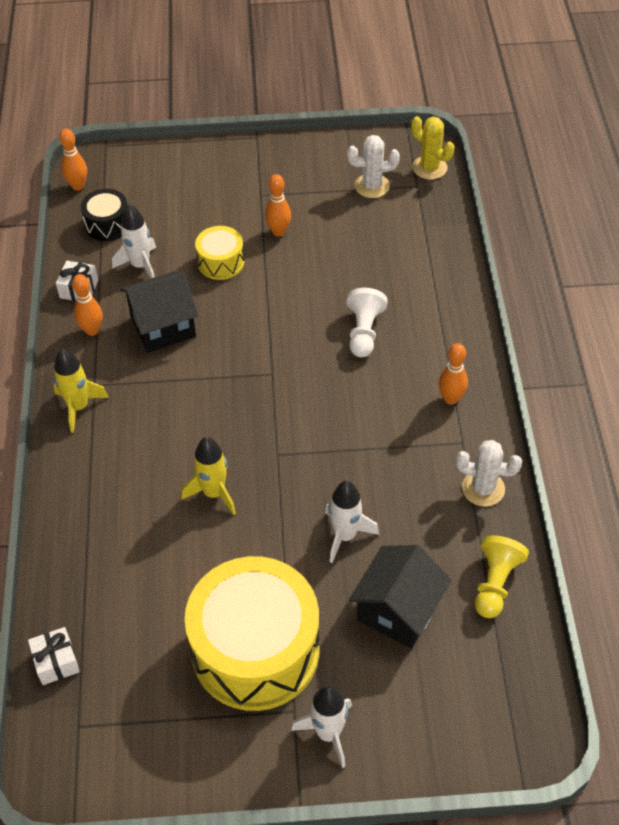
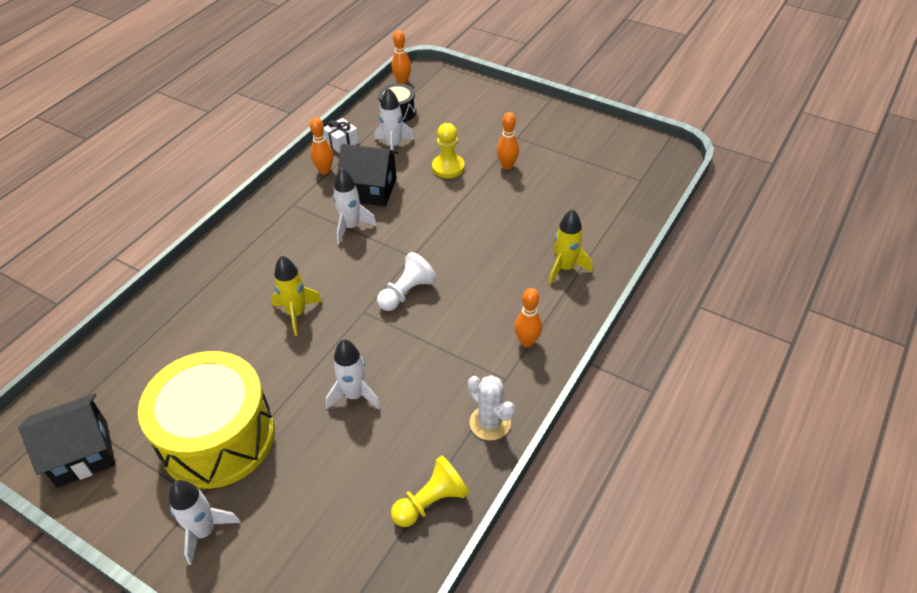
camera: 35 degrees right, 5 degrees down
(56, 662) = (96, 364): white gift -> none
(78, 407) = (270, 213): yellow rocket -> yellow rocket (565, 268)
(181, 376) = (351, 227): none -> white rocket
(221, 262) = (448, 167): yellow drum -> yellow pawn
(364, 332) = (505, 261): white pawn -> white pawn (406, 293)
(372, 186) = (605, 165): white cactus -> none
(398, 610) = (339, 474): black house -> black house (82, 453)
(429, 168) = (663, 172): yellow cactus -> none

